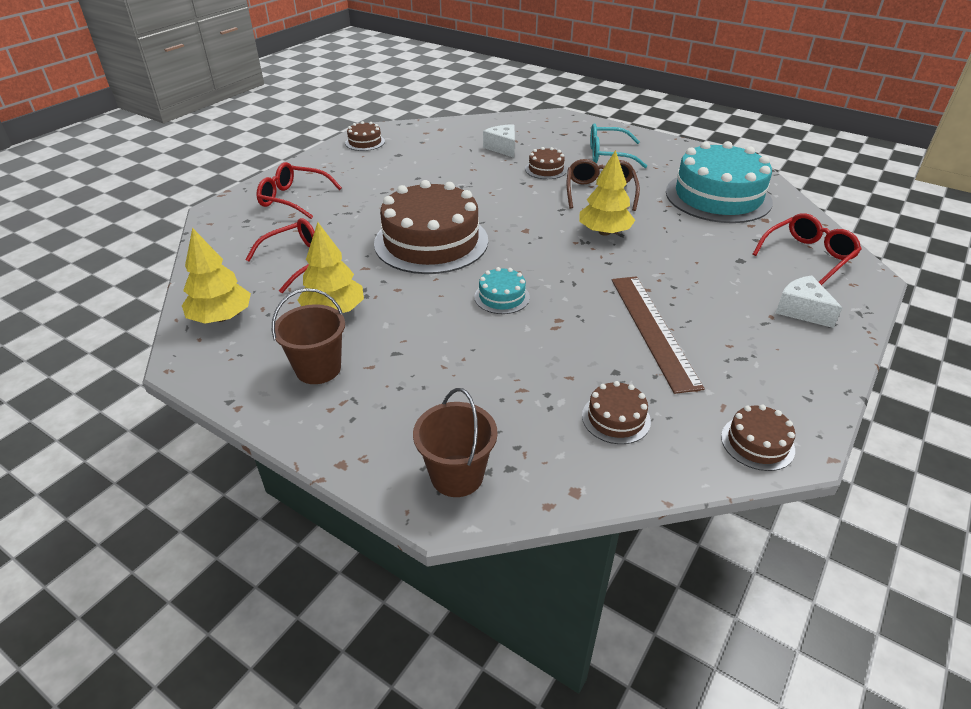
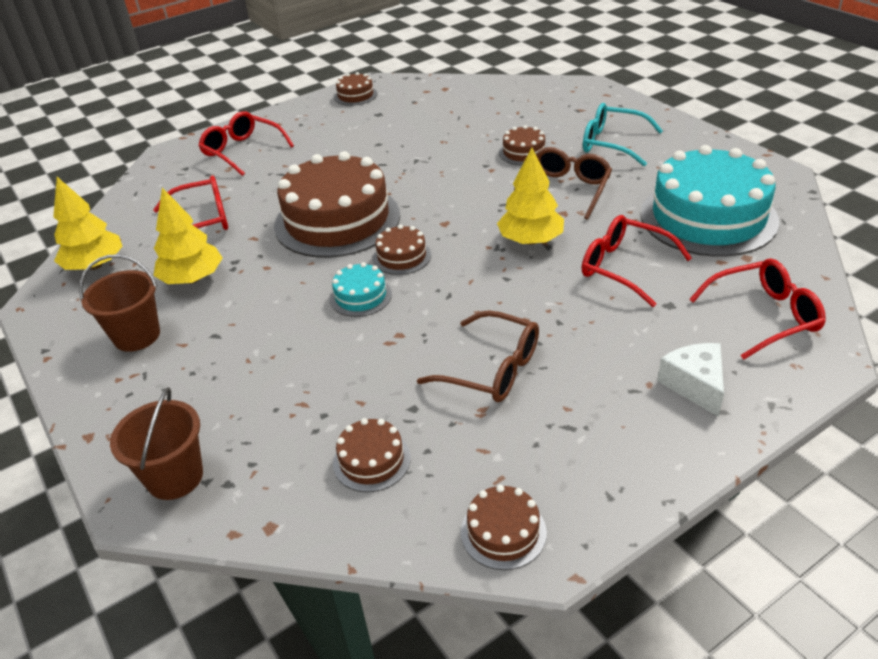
camera: 25 degrees right, 0 degrees up
(502, 148) = (495, 119): white cheese -> none
(511, 261) = (402, 256): none -> brown cake
(653, 330) = (492, 369): brown ruler -> brown glasses
(688, 240) = (624, 267): none -> red glasses

